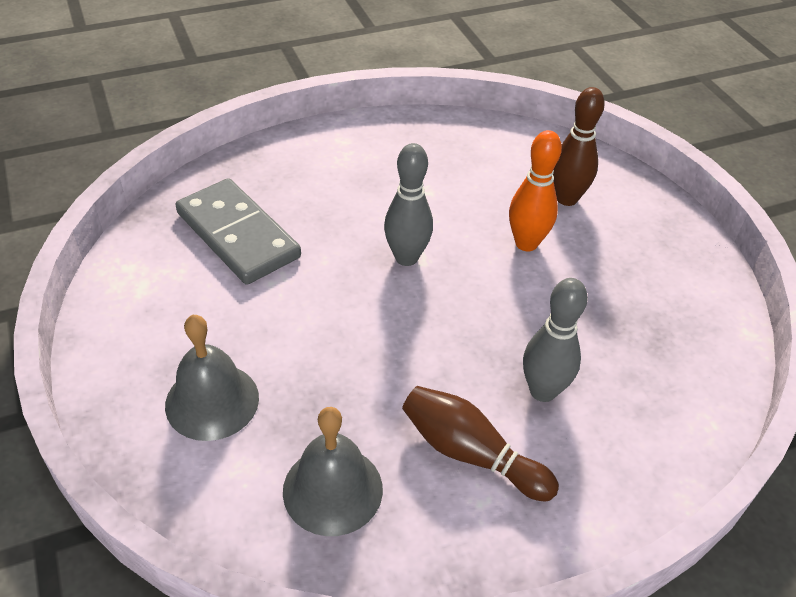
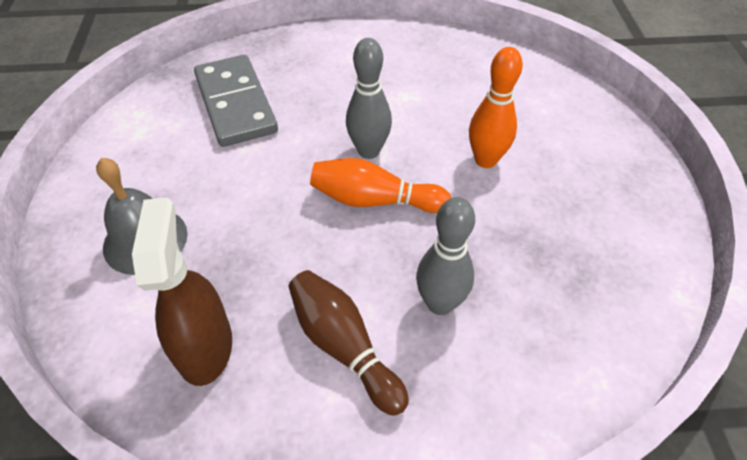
camera: 20 degrees right, 5 degrees up
(332, 489) = (205, 346): grey bell -> brown spray bottle
(435, 306) = (374, 200): none -> orange bowling pin
(566, 198) = (543, 126): brown bowling pin -> none

